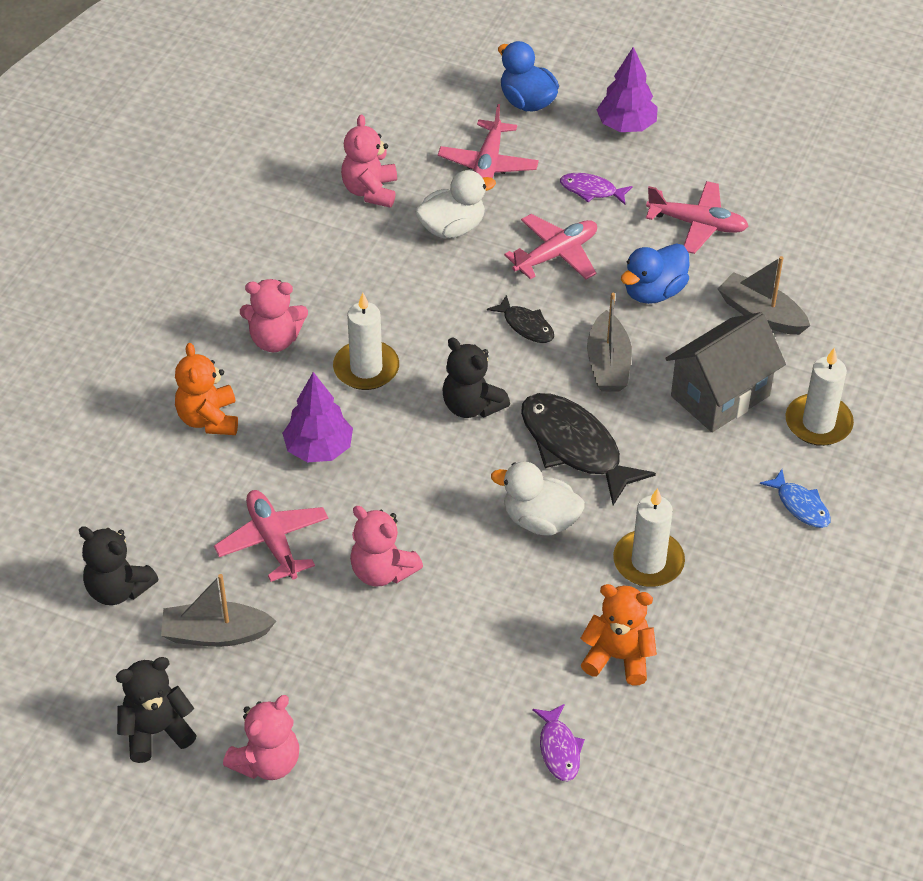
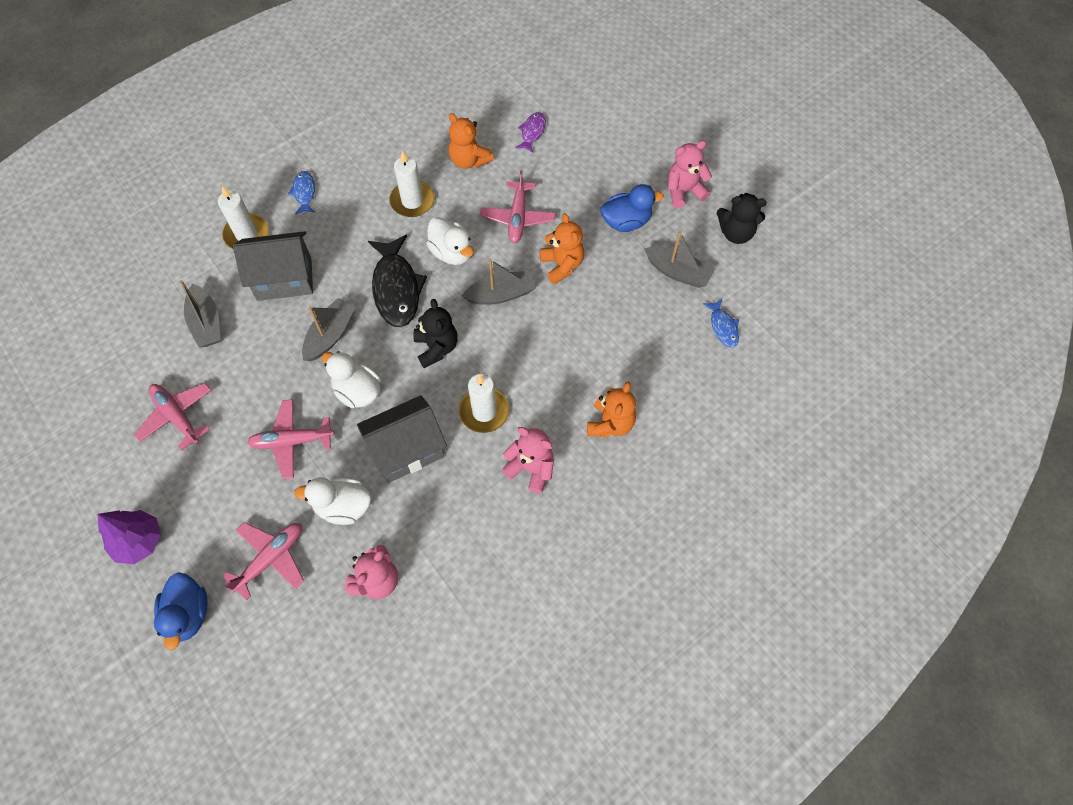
camera: 150 degrees left, 15 degrees up
(118, 589) = (723, 327): black teddy bear -> blue fish
(272, 541) = (615, 314): pink plane -> pink plane (518, 217)
(318, 449) = (551, 364): purple tree -> none
(382, 571) = (562, 265): pink teddy bear -> orange teddy bear
(425, 298) = (407, 450): none -> grey house
(437, 499) = (501, 294): none -> grey boat
(526, 326) = (358, 391): black fish -> white duck
(591, 190) = (219, 488): purple fish -> none
(653, 292) = (255, 375): blue duck -> blue duck (626, 222)

